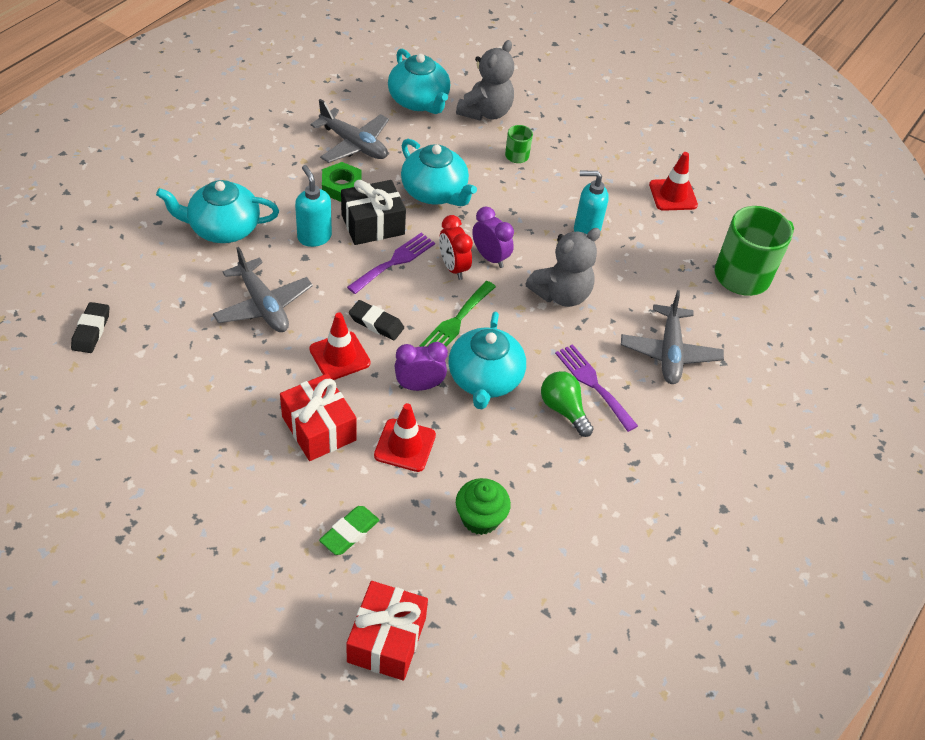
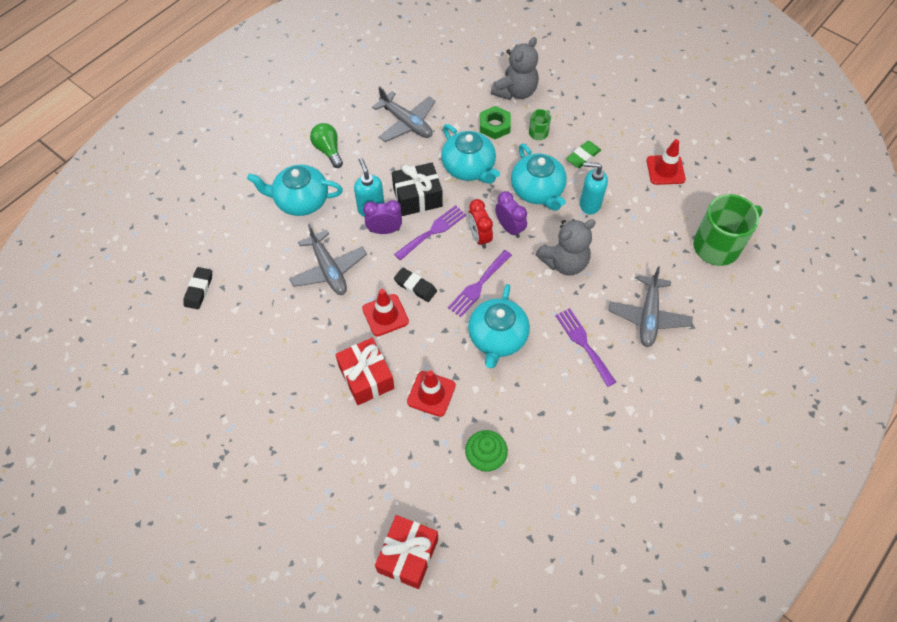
camera: 10 degrees right, 10 degrees up
(342, 186) = (395, 162): green nut -> green nut (495, 125)
(349, 533) = (385, 466): green eraser -> green eraser (583, 156)
(419, 101) = (461, 81): turquoise teapot -> turquoise teapot (537, 190)
(419, 386) = (445, 342): purple clock -> purple clock (384, 230)
(456, 321) = (478, 285): green fork -> purple fork
(563, 409) = (558, 366): green light bulb -> green light bulb (328, 150)

